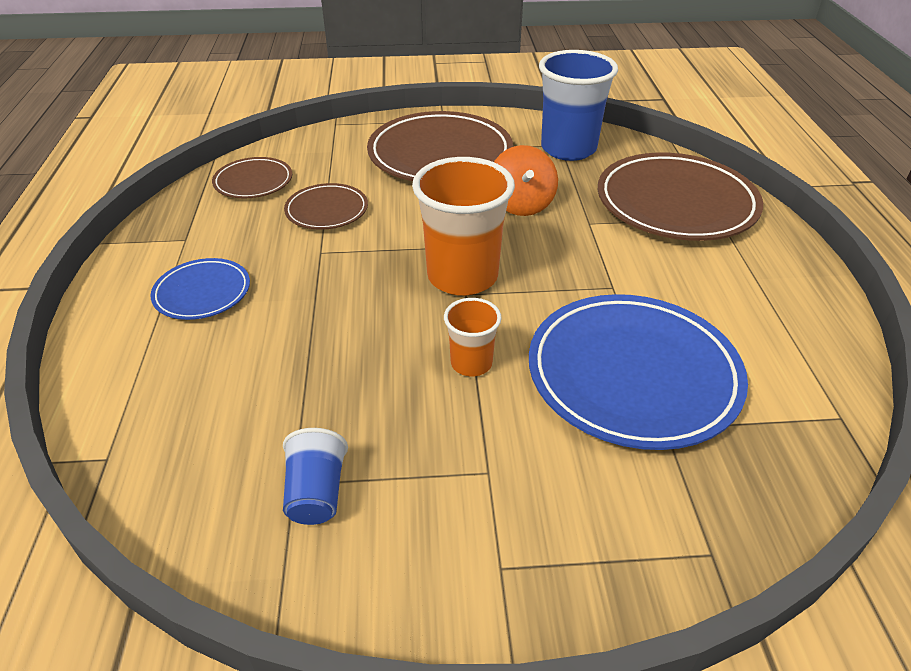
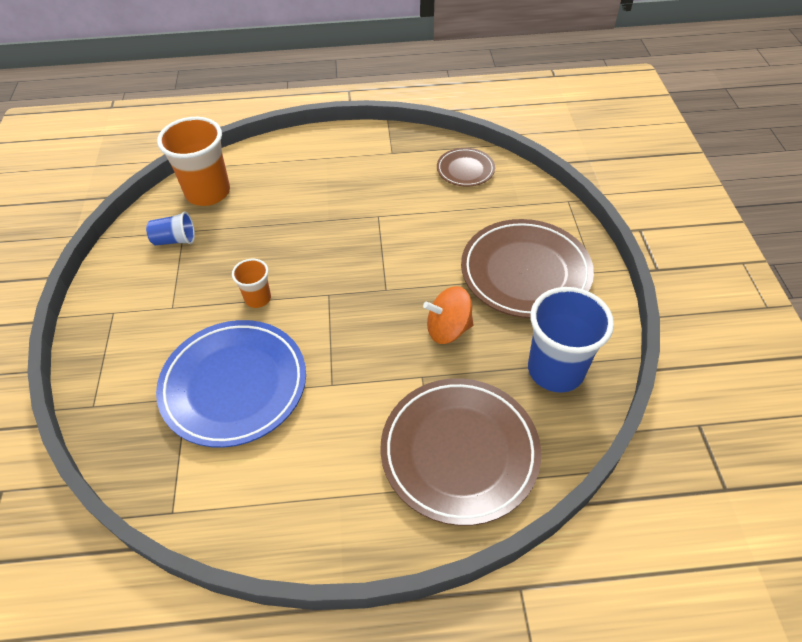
camera: 90 degrees right, 10 degrees up
(202, 293) = (335, 171): blue plate -> none
(327, 211) = (429, 212): brown plate -> none
(462, 276) = (348, 292): orange cup -> orange cup (208, 192)

